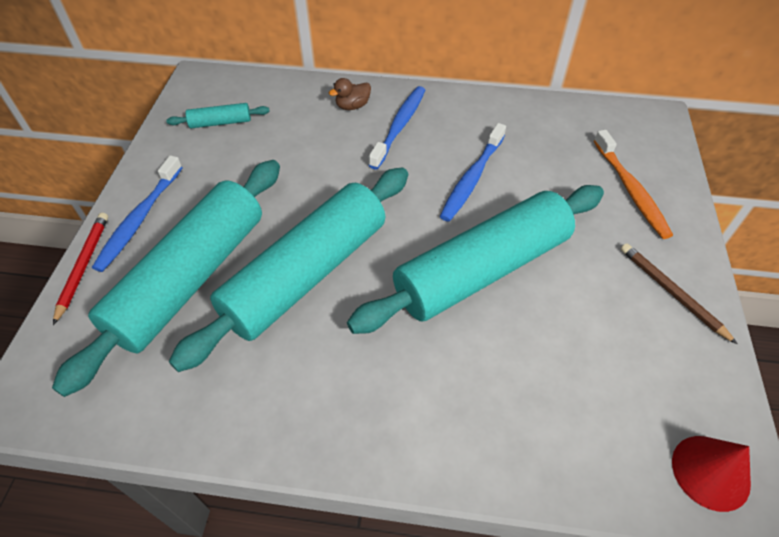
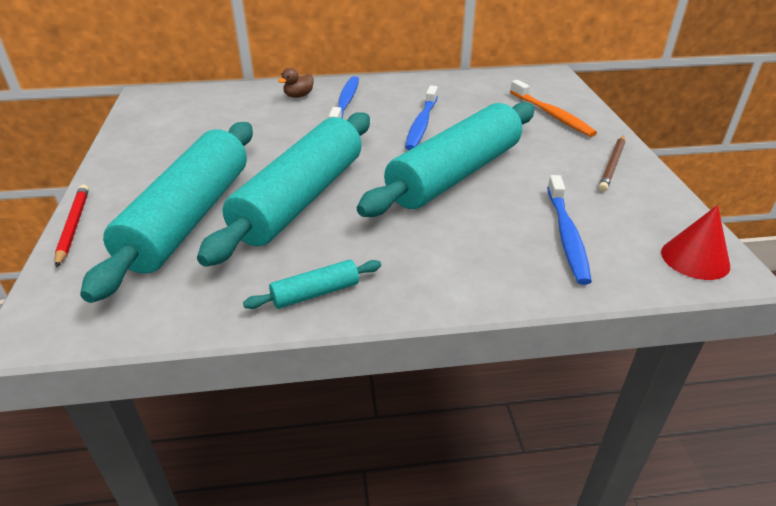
camera: 15 degrees left, 15 degrees down
(139, 219) = (121, 188): blue toothbrush -> blue toothbrush (566, 235)
(220, 122) = (179, 119): turquoise rolling pin -> turquoise rolling pin (315, 293)
(672, 292) = (612, 165): brown pencil -> brown pencil turned 105 degrees counterclockwise

